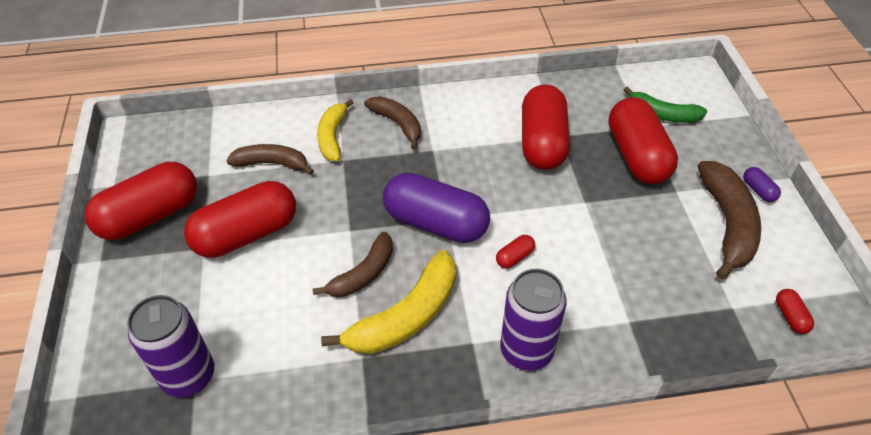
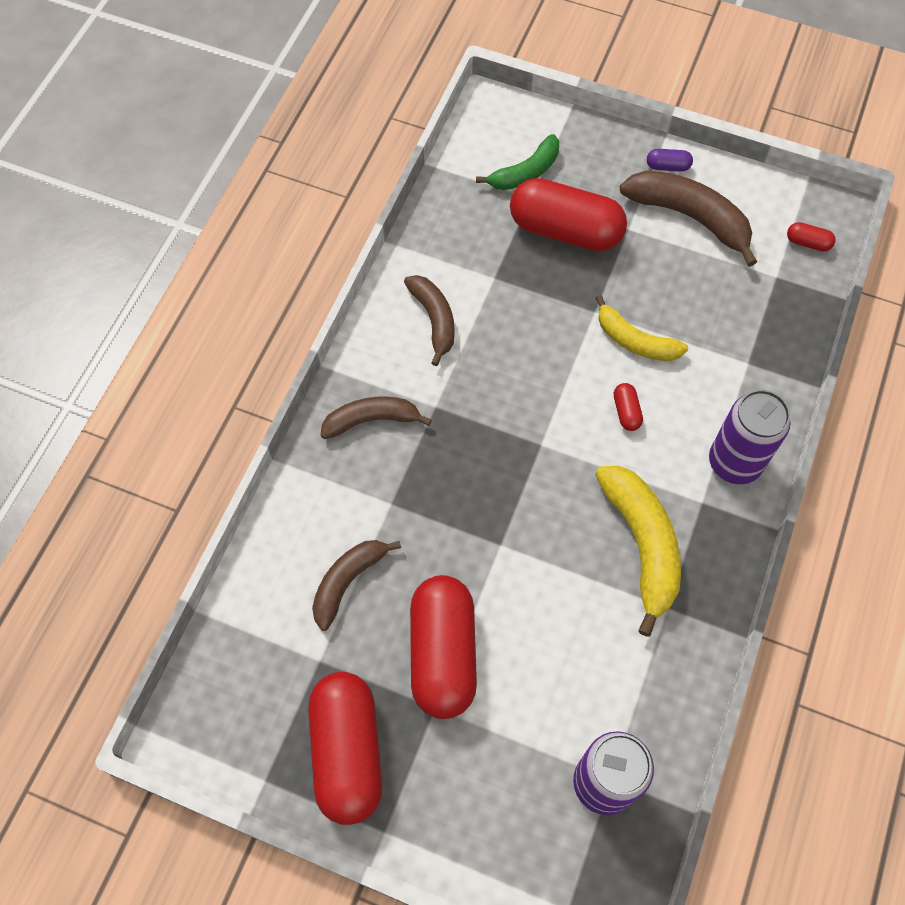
camera: 60 degrees left, 15 degrees up
(332, 137) = (346, 497): yellow banana -> yellow banana (635, 341)
(363, 274) = (567, 559): brown banana -> brown banana (434, 320)
(435, 223) = (541, 458): purple capsule -> none
(542, 142) = (493, 299): red capsule -> none

